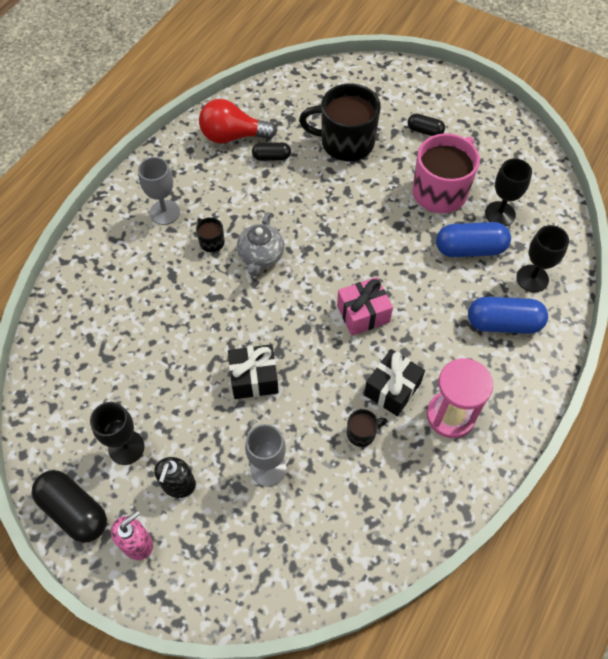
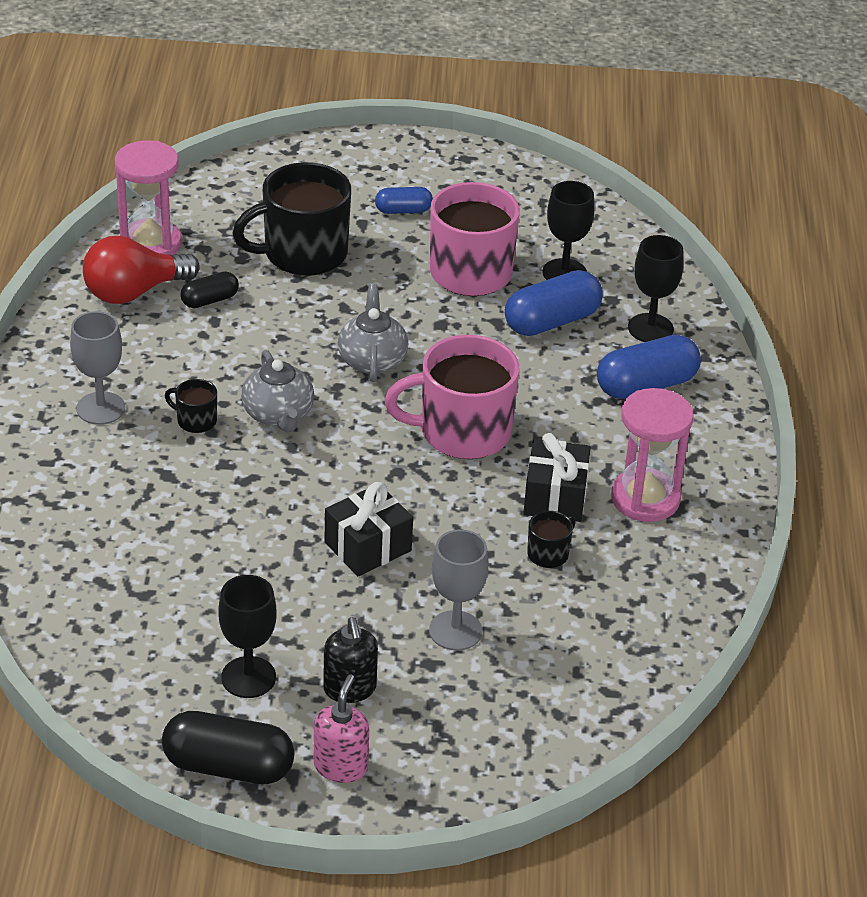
camera: 30 degrees left, 20 degrees down
(262, 105) = (150, 244): none -> pink hourglass
(340, 236) = (372, 360): none -> grey teapot
(363, 313) = (462, 432): pink gift -> pink mug
(425, 131) = (403, 210): black capsule -> blue capsule

